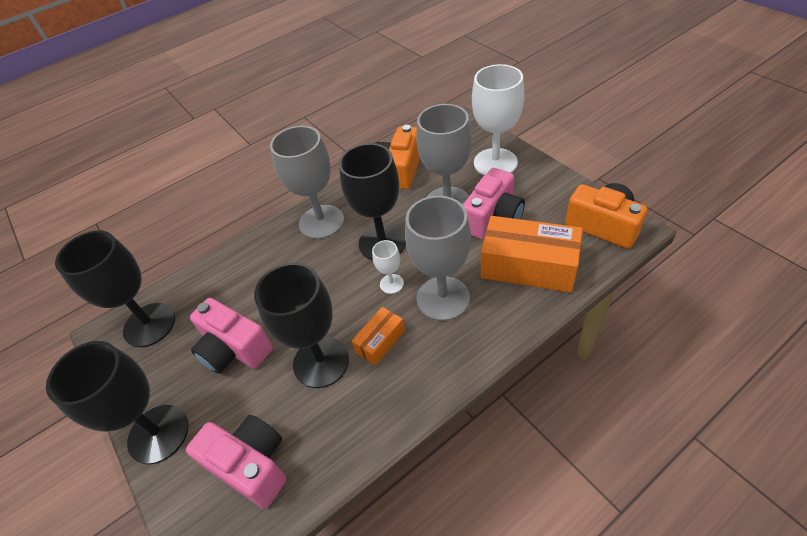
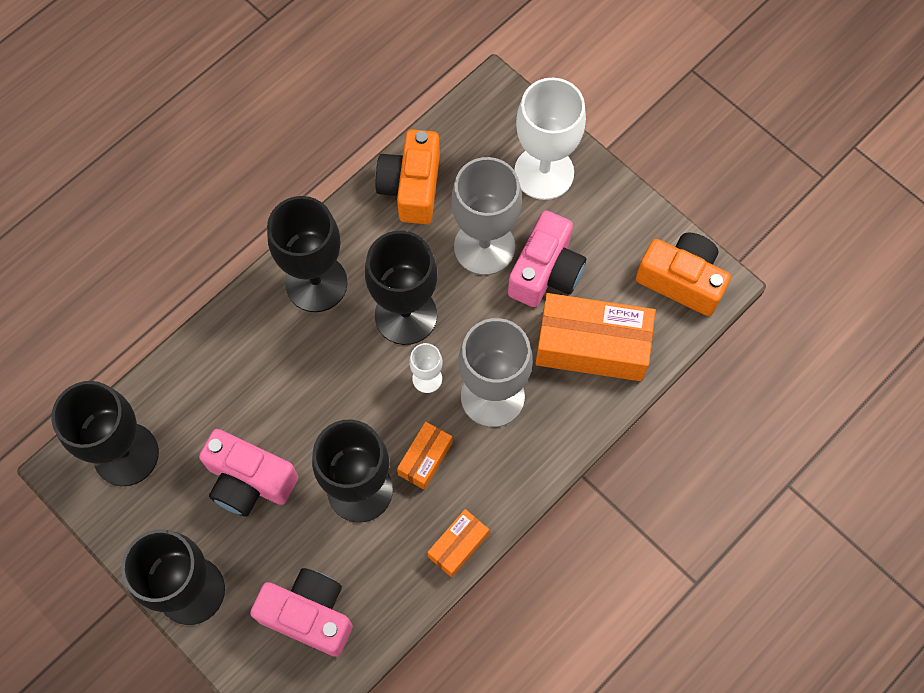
camera: 15 degrees left, 20 degrees up
(321, 222) = (316, 283): grey goblet -> black goblet
(398, 414) = (458, 545): none -> orange box

